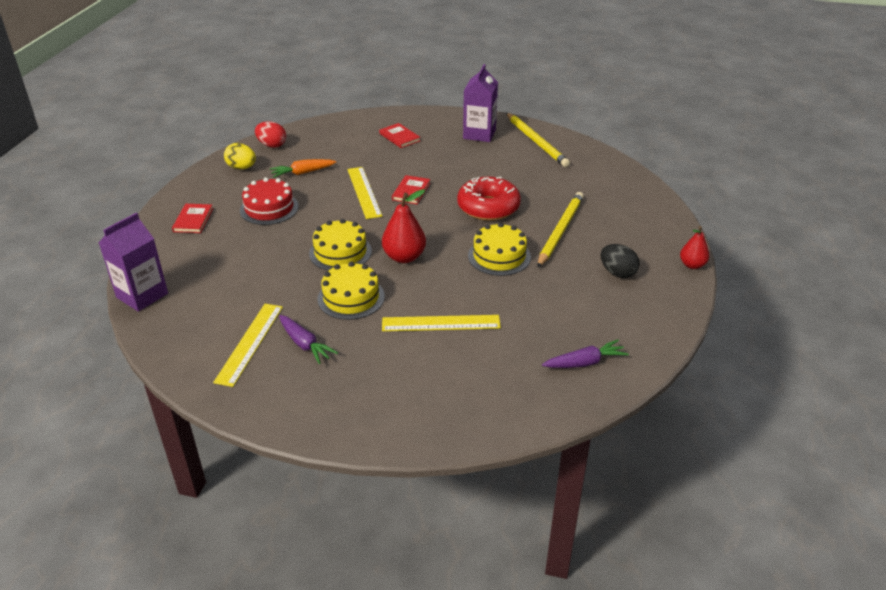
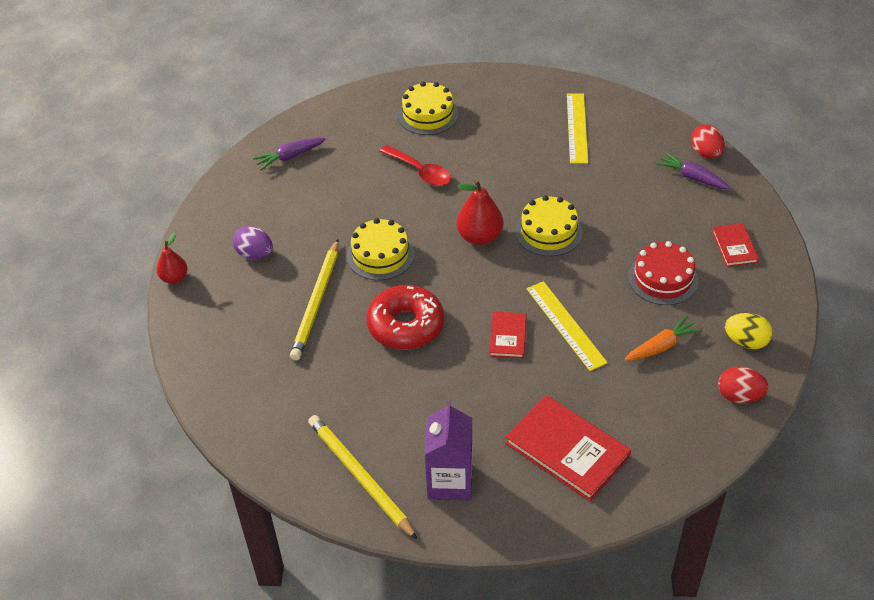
camera: 170 degrees right, 10 degrees up
(142, 295) = (705, 153): purple carton -> red egg
(305, 344) = (530, 134): purple carrot -> purple carrot (692, 177)
(351, 297) = (512, 183): yellow cake -> yellow cake (428, 114)
(399, 137) = (567, 450): red book -> red book, size x1.84
(441, 323) = (420, 171): yellow ruler -> red spoon
(617, 273) = (255, 254): black egg -> purple egg

